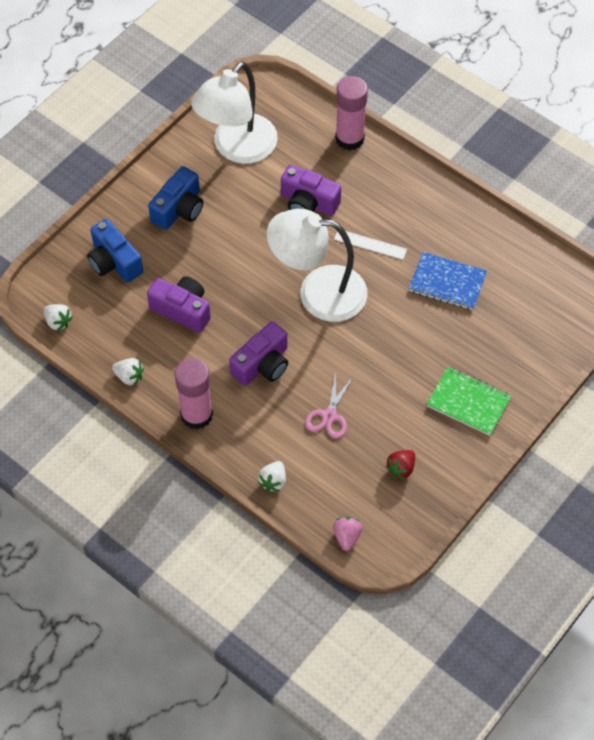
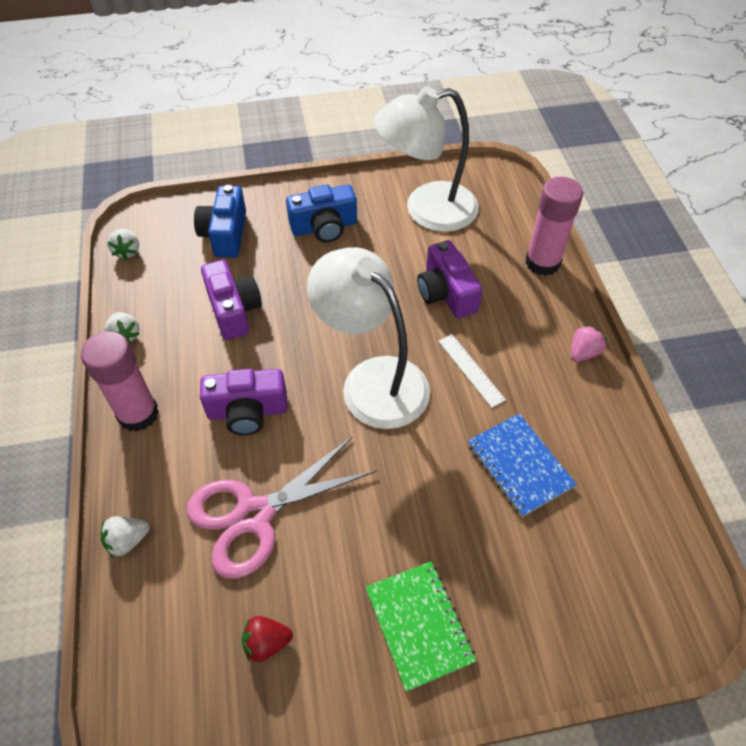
camera: 40 degrees right, 5 degrees down
(329, 416) = (254, 515): pink scissors -> pink scissors, size x1.85
(347, 536) = (126, 675): pink strawberry -> pink strawberry (583, 353)

